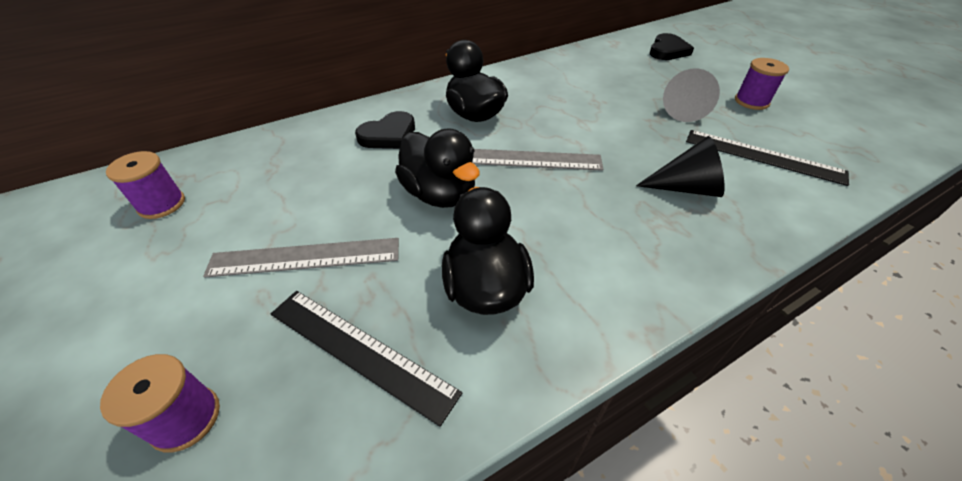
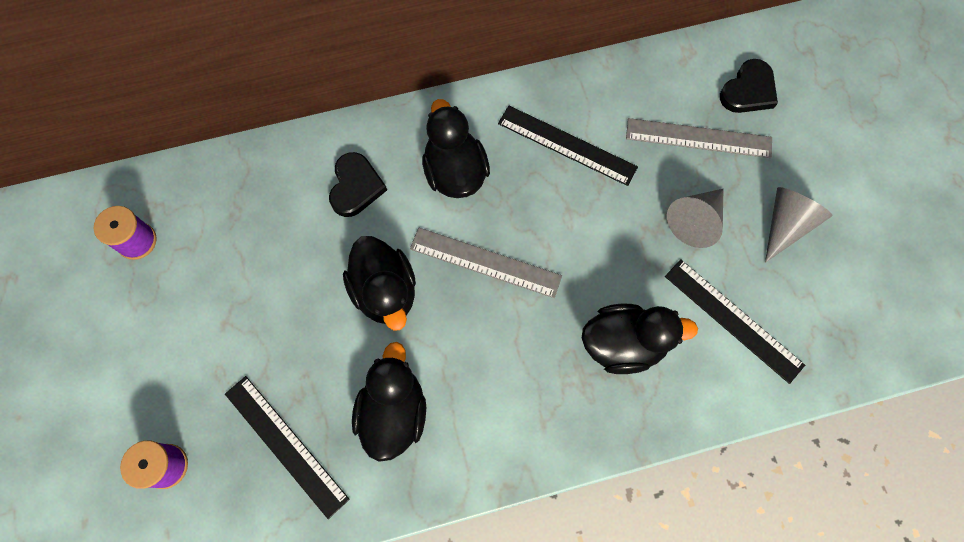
camera: 15 degrees right, 25 degrees up
(305, 257) = (255, 340): grey ruler -> grey ruler (698, 138)
(389, 135) = (355, 187): black heart -> black heart turned 60 degrees counterclockwise
(557, 89) = (566, 145): none -> black ruler
(685, 188) = (623, 344): black cone -> black duck
(751, 101) = (785, 225): purple spool -> grey cone

